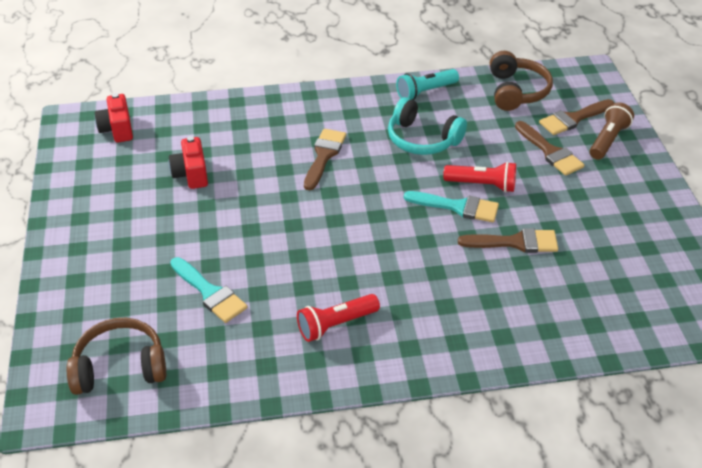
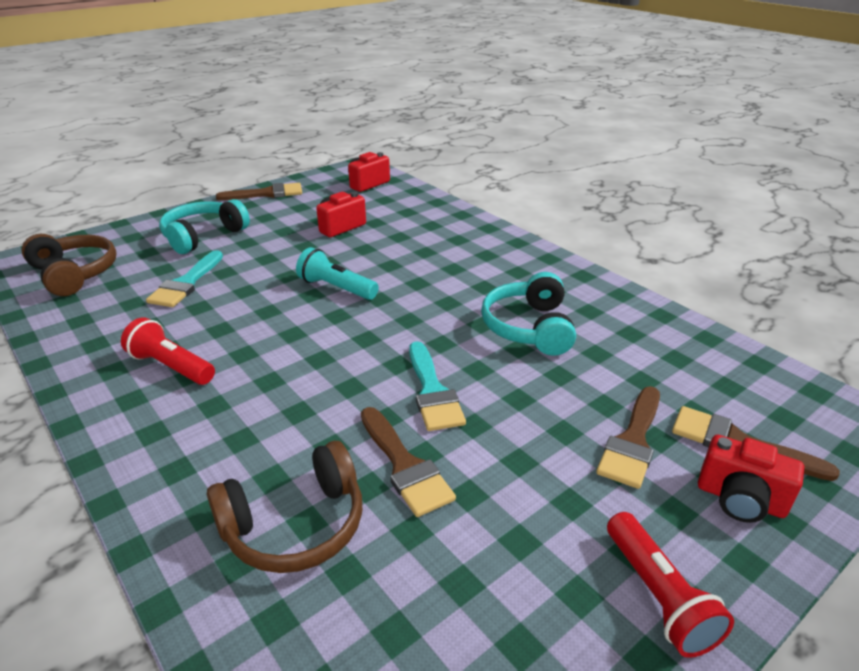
camera: 60 degrees right, 10 degrees down
(123, 263) = (203, 236): none -> turquoise headphones
(324, 156) = (432, 278): brown brush -> brown brush (267, 194)
(425, 92) = (616, 304): turquoise flashlight -> turquoise flashlight (336, 288)
(482, 185) = (494, 399): red flashlight -> red flashlight (658, 596)
(516, 91) = (719, 370): brown headphones -> brown headphones (295, 525)
(608, 140) = (740, 499): brown flashlight -> red camera

